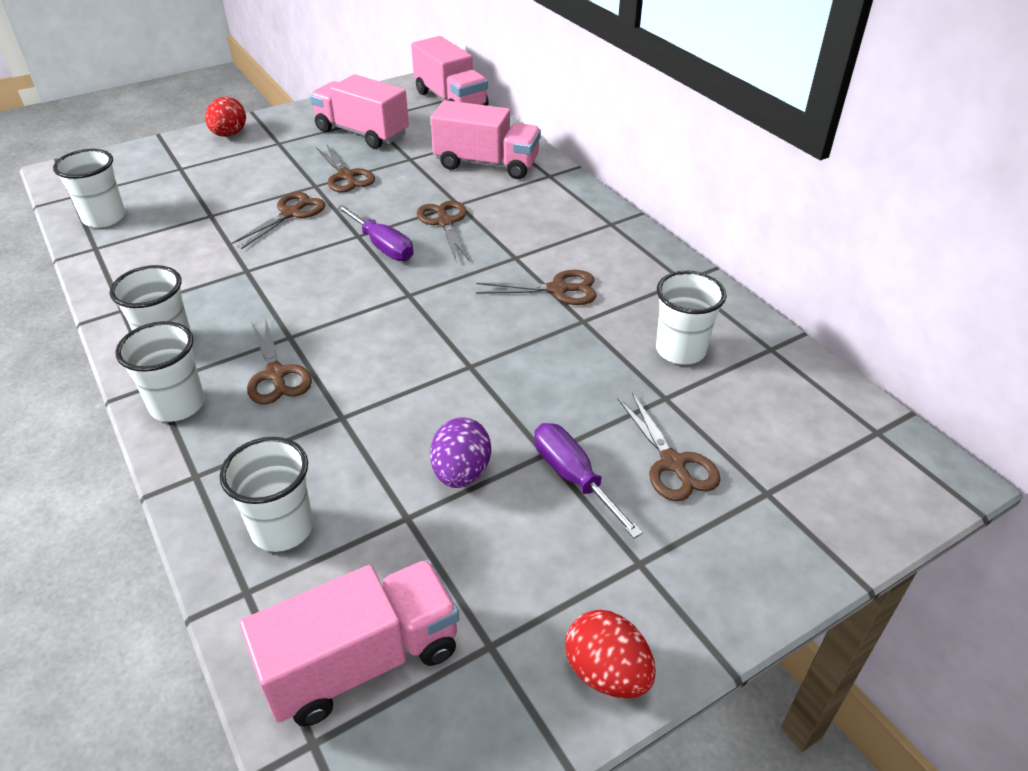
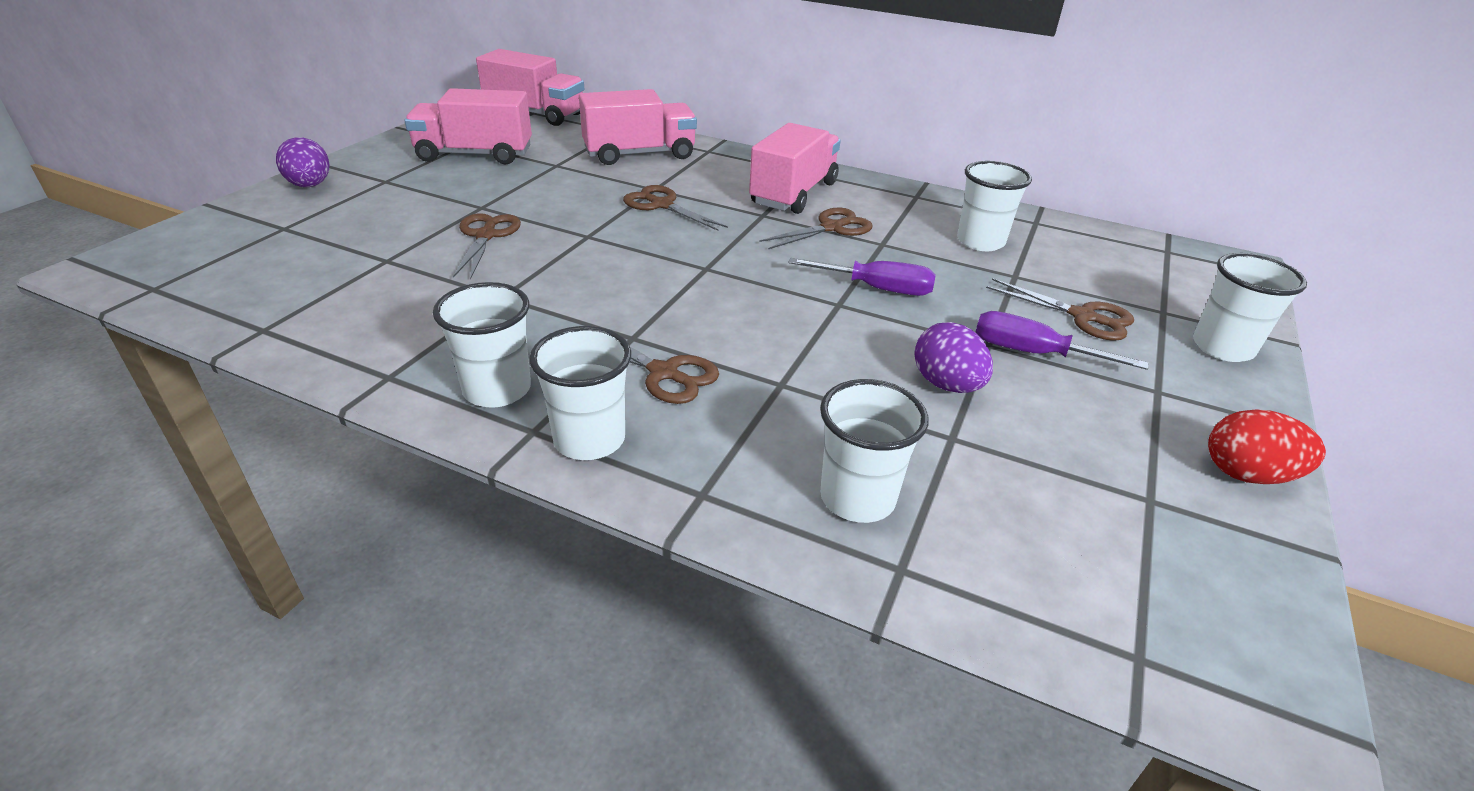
camera: 35 degrees left, 5 degrees down
(104, 218) = (236, 298): white cup -> white cup (1222, 347)
(229, 134) = (310, 185): red egg -> purple egg
(346, 176) = (506, 192): brown scissors -> none
(362, 661) = (1080, 567): pink truck -> pink truck (794, 194)
(382, 246) = (626, 238): purple screwdriver -> purple screwdriver (877, 289)

